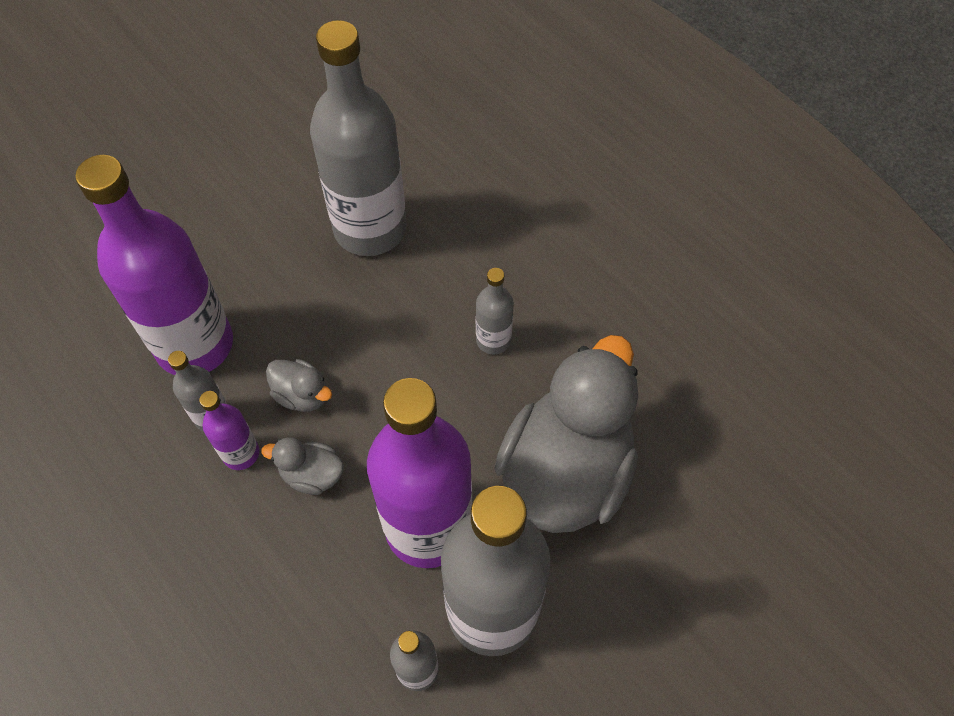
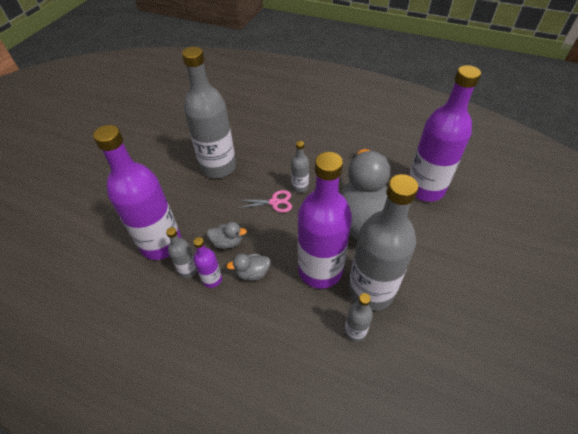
camera: 25 degrees left, 10 degrees down
(428, 351) = (274, 202): none -> pink scissors
(735, 457) = (425, 189): none -> purple bottle

